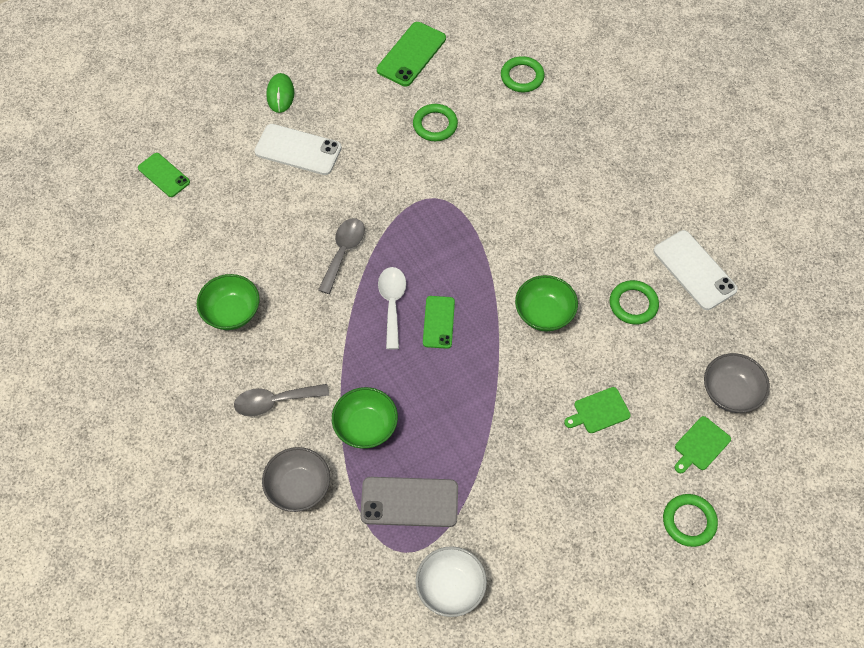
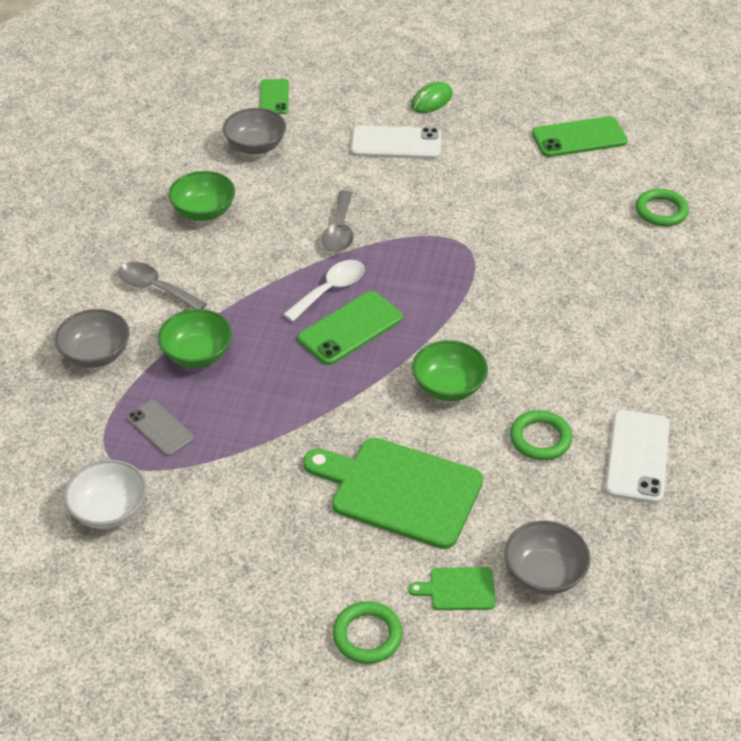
camera: 45 degrees right, 15 degrees down
(201, 228) = (255, 146): none -> grey bowl
(298, 150) = (396, 143): white phone -> white phone turned 60 degrees counterclockwise
(343, 252) = (339, 231): grey spoon -> grey spoon turned 120 degrees clockwise
(409, 502) = (160, 428): grey phone -> grey phone, size x0.65
(435, 125) = (533, 196): green ring -> none
(438, 322) = (350, 328): green phone -> green phone, size x1.54
(599, 411) = (400, 491): green cutting board -> green cutting board, size x2.21

